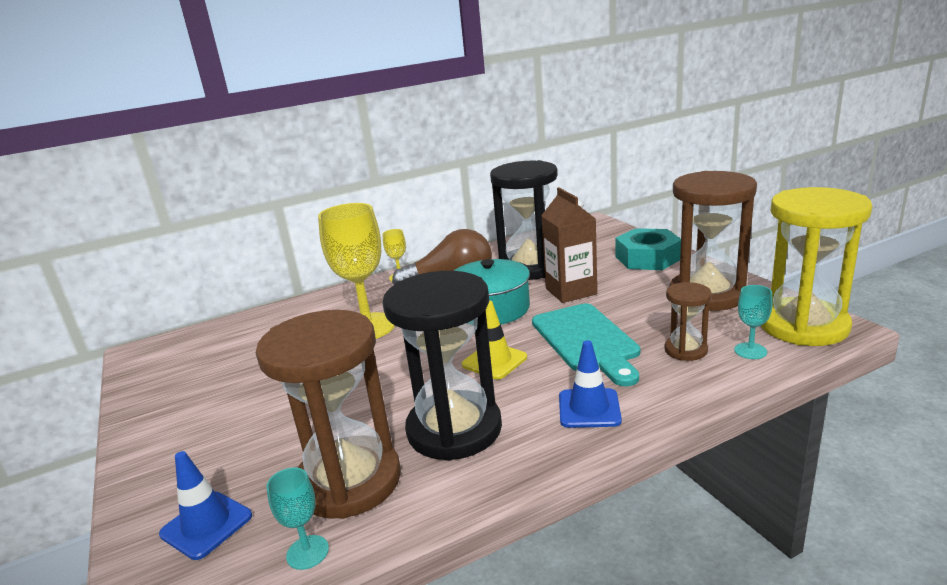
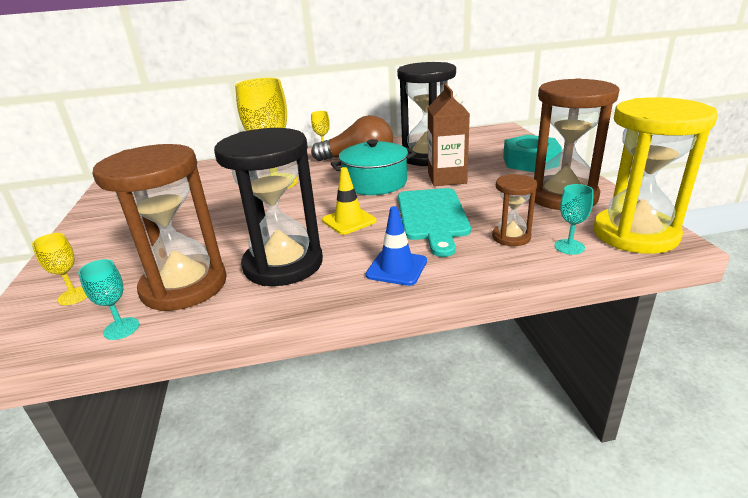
camera: 15 degrees right, 5 degrees up
(206, 525) = (74, 296): blue traffic cone -> yellow goblet

